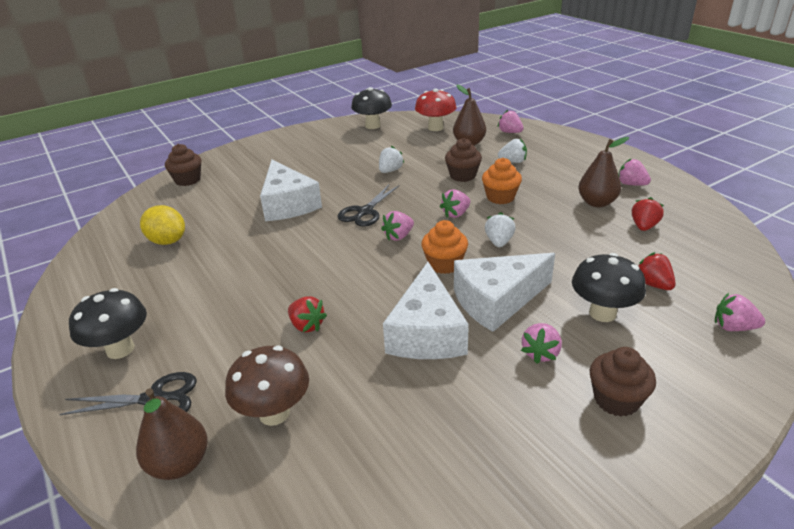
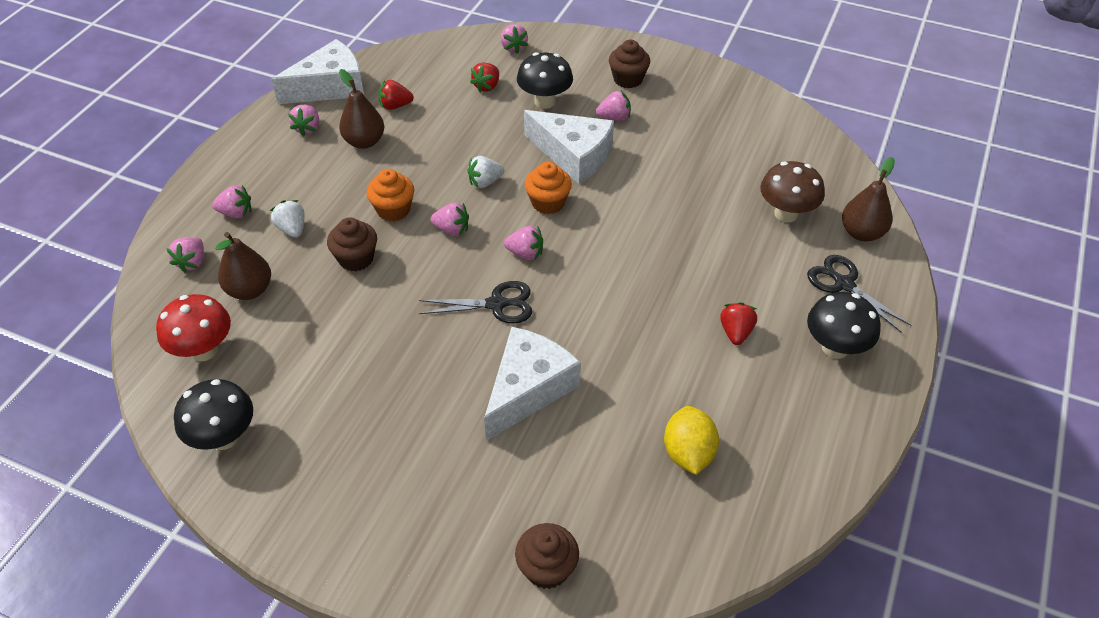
camera: 125 degrees left, 15 degrees up
(307, 325) = (698, 247): red strawberry -> red strawberry (735, 332)
(390, 171) = (379, 333): white strawberry -> none
(427, 332) = (643, 177): white cheese -> white cheese (330, 87)
(546, 148) = (236, 213): none -> pink strawberry

